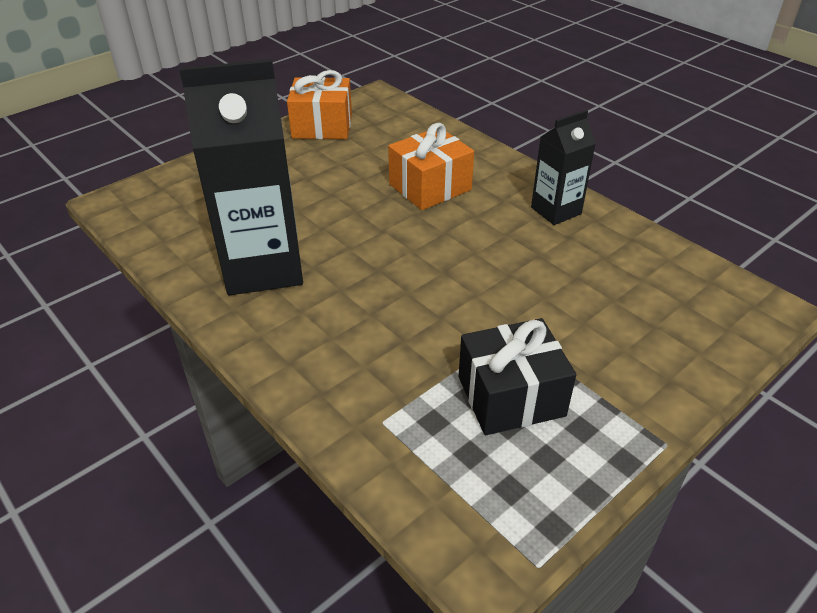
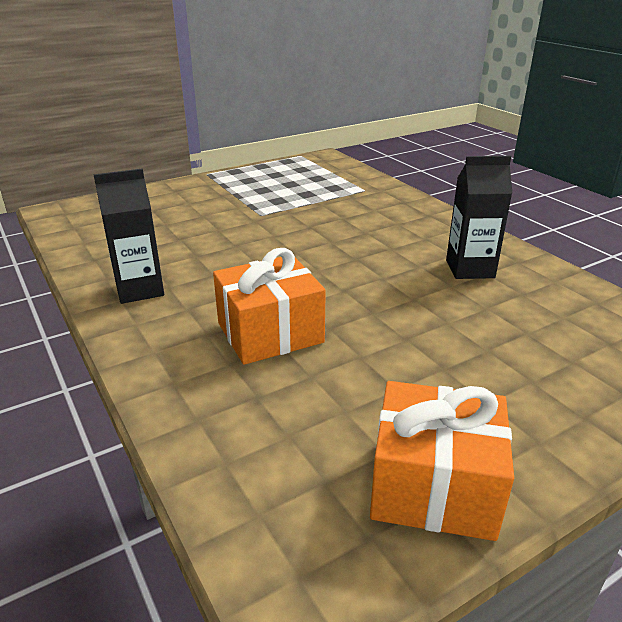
camera: 170 degrees left, 10 degrees down
(263, 267) = (470, 269): black carton -> black carton, size x0.54
(511, 396) = (281, 192): black gift -> none

